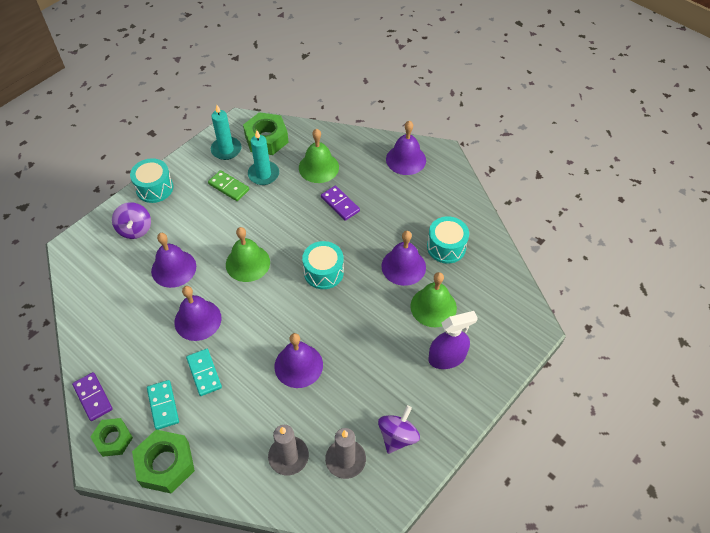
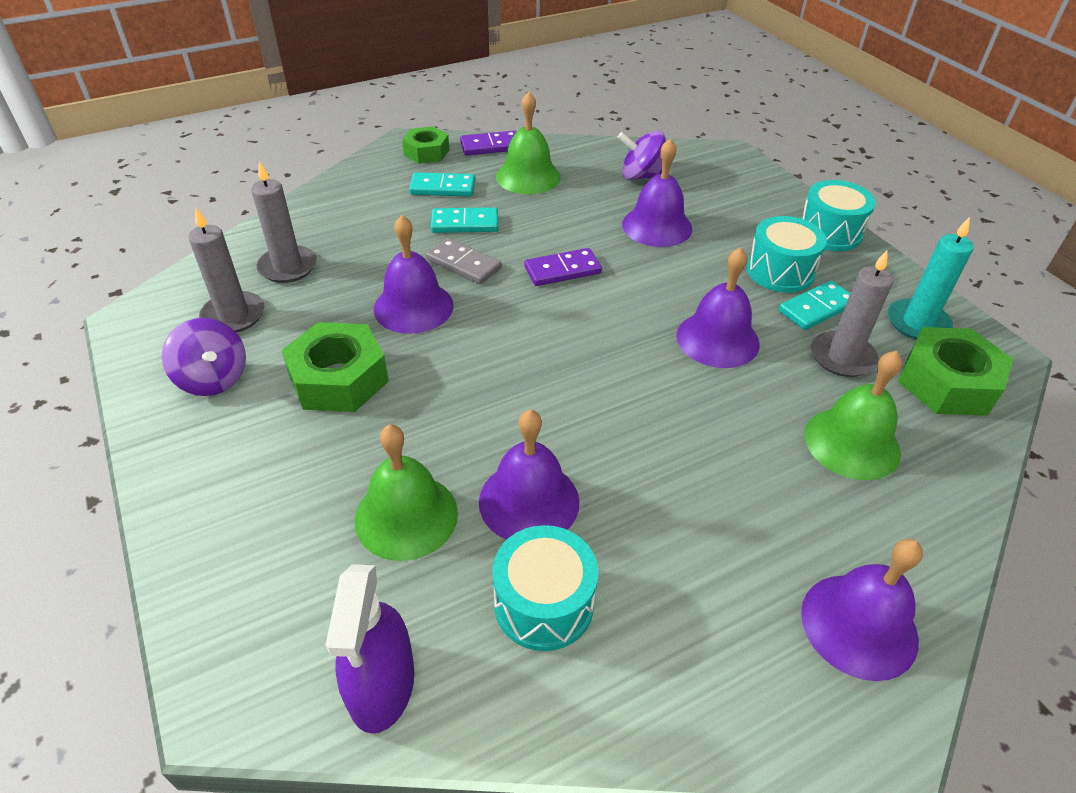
camera: 110 degrees right, 10 degrees down
(135, 229) = (746, 205): purple spinning top -> purple spinning top (641, 176)
(165, 464) = (365, 179): green nut -> green nut (339, 379)
(198, 320) = (553, 232): purple bell -> purple bell (717, 339)
(229, 187) = (817, 308): green domino -> turquoise domino
(247, 263) = (635, 296): green bell -> green bell (528, 176)
(248, 356) = (464, 264): none -> grey domino
(263, 174) = (842, 357): turquoise candle -> grey candle
(323, 272) = (573, 379): turquoise drum -> turquoise drum (780, 271)
(340, 204) = (734, 448): purple domino -> purple domino (562, 270)
(447, 357) = (287, 495): purple spray bottle -> purple spray bottle (382, 685)

